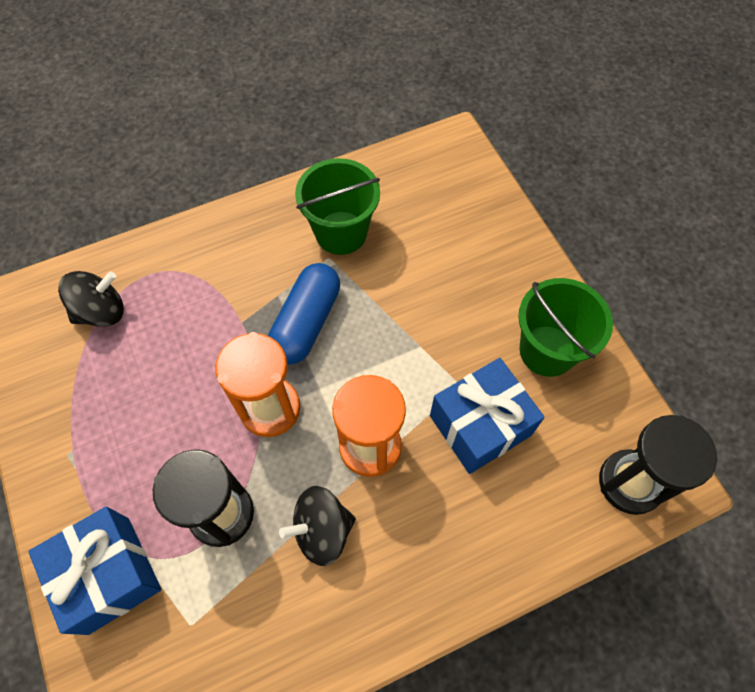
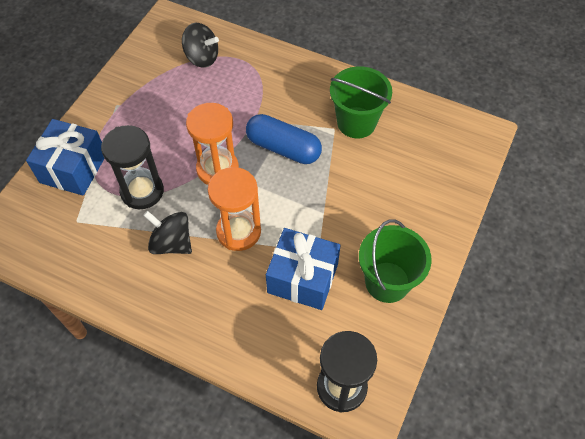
camera: 50 degrees right, 5 degrees down
(306, 322) = (283, 148): blue capsule -> blue capsule turned 45 degrees clockwise

